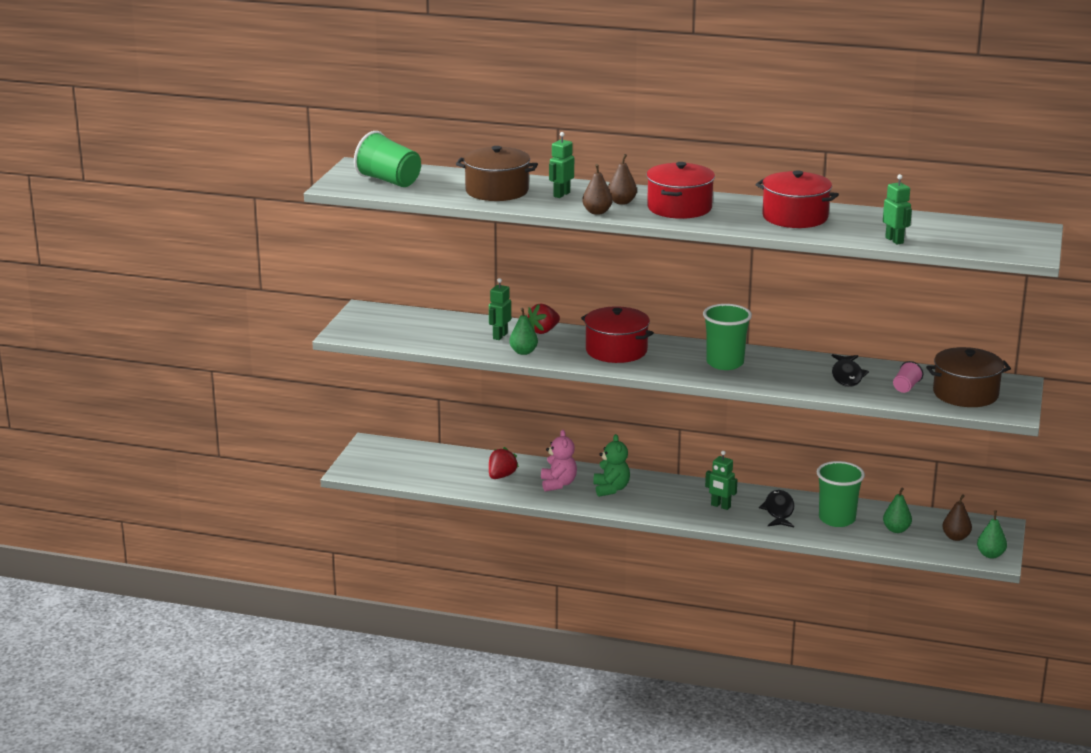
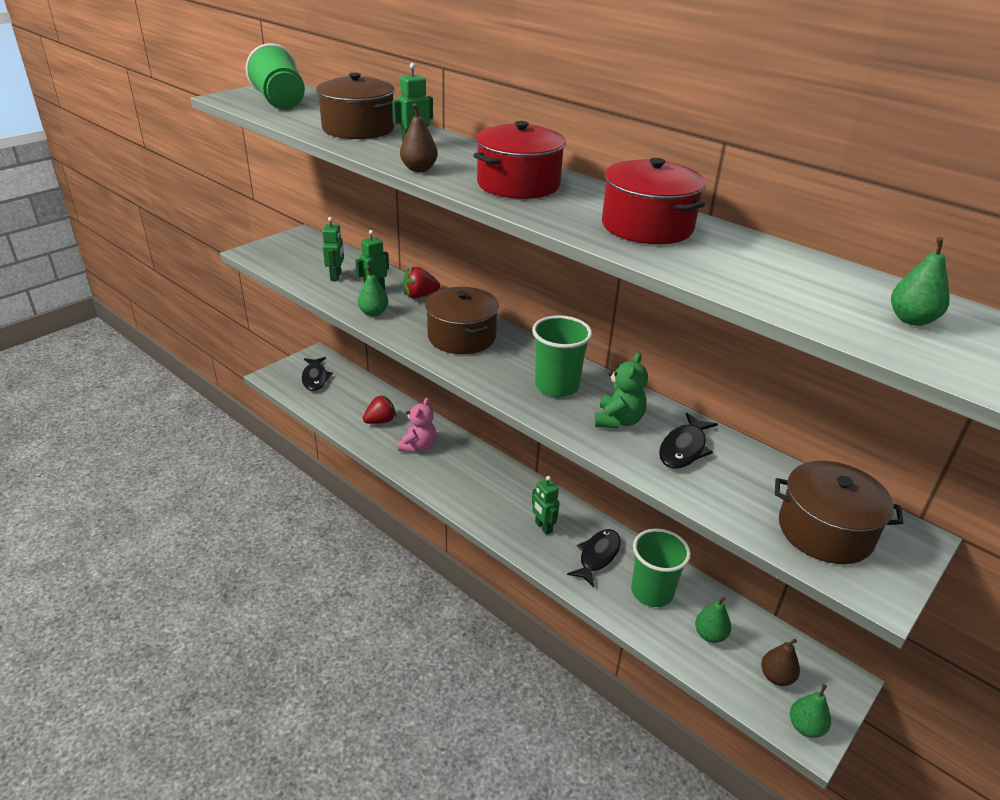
camera: 25 degrees right, 10 degrees up
(396, 461) = (315, 378): none -> black fish
(611, 489) = (459, 468): green teddy bear -> green teddy bear (618, 420)
(616, 350) = (461, 337): red pot -> brown pot
(622, 202) = (464, 165): brown pear -> none
(894, 240) = (755, 292): green robot -> green robot (336, 276)
(906, 387) = (748, 491): pink cup -> none
(983, 235) = (911, 320): none -> green pear

